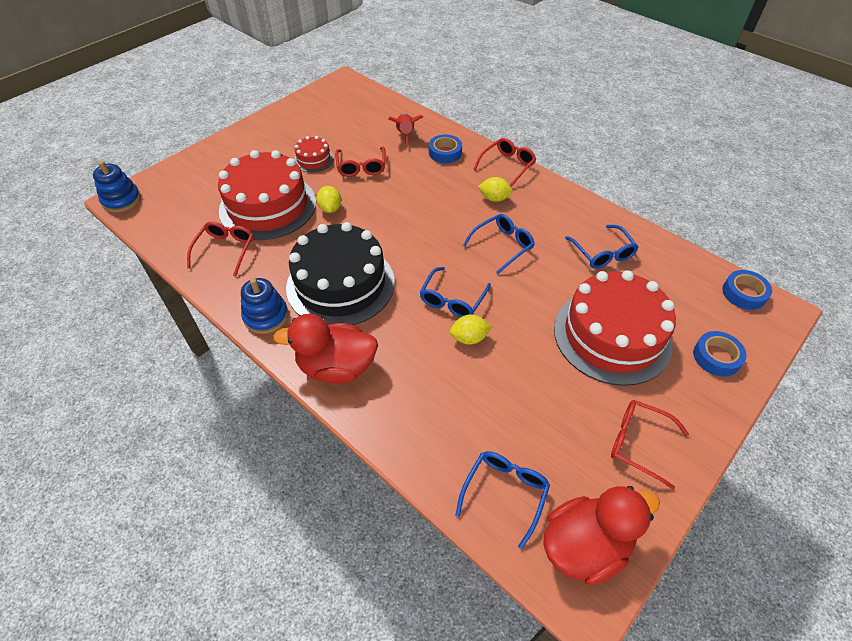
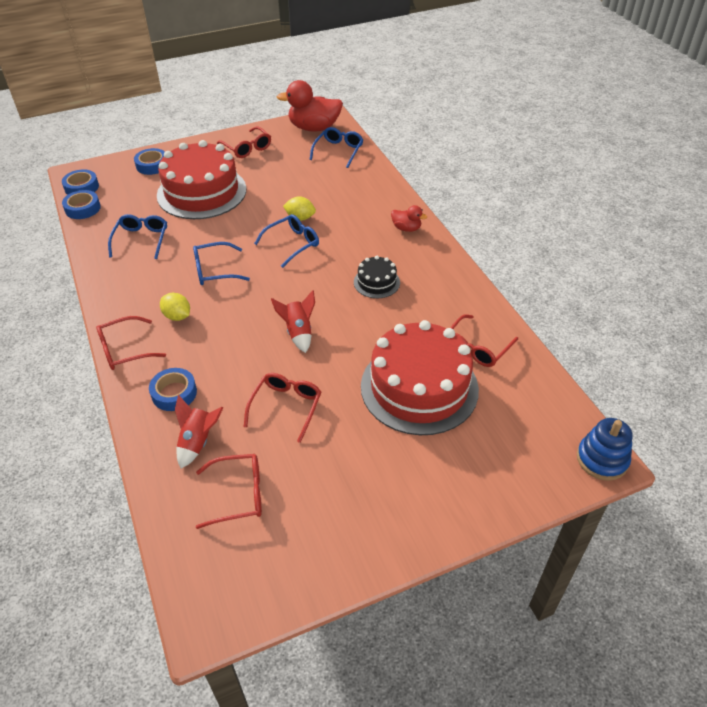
camera: 155 degrees left, 5 degrees down
(266, 316) = (450, 276): blue stacking toy -> none
(313, 159) = (339, 441): red cake -> none
(330, 208) = (351, 361): yellow lemon -> none
(336, 367) = (406, 228): red duck -> red duck, size x0.50
(340, 284) = (376, 282): black cake -> black cake, size x0.46
(361, 121) = (238, 495): none -> red glasses
(386, 216) = (298, 332): none -> red rocket
(505, 493) = (338, 151): blue glasses -> blue glasses turned 150 degrees clockwise
(703, 268) = (82, 208): none -> blue tape

